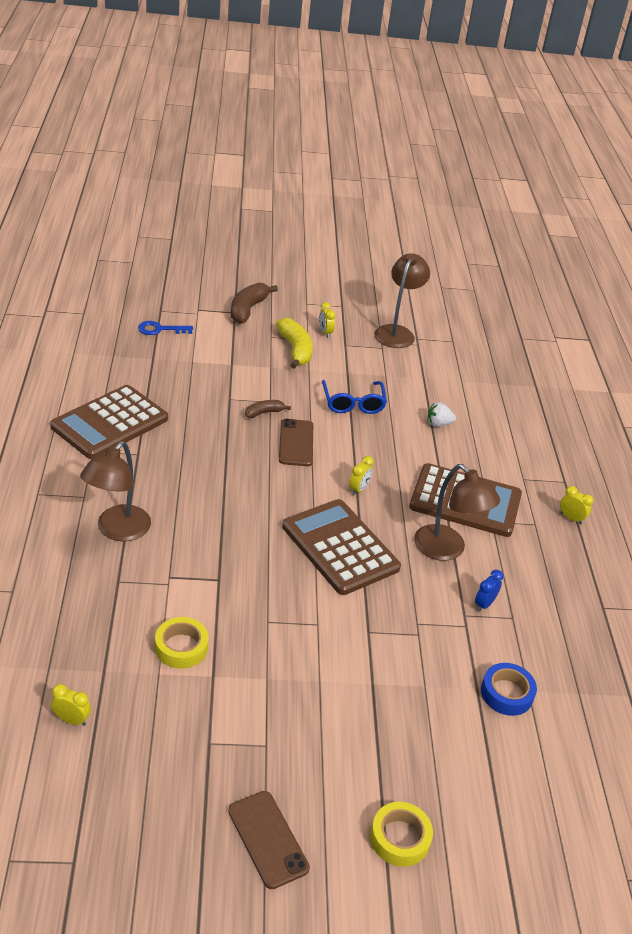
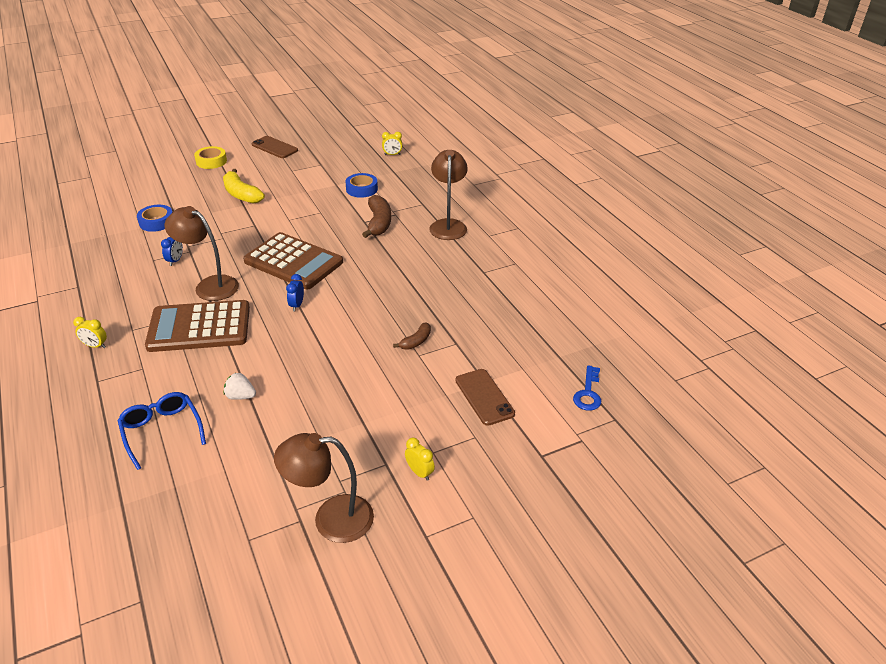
camera: 160 degrees right, 0 degrees up
(110, 423) = (527, 286): brown calculator -> none
(160, 329) = (588, 393): blue key -> blue key turned 135 degrees clockwise
(181, 647) = (361, 189): yellow tape -> blue tape
(248, 309) = (531, 468): brown banana -> brown banana (378, 223)
(295, 350) = (436, 429): yellow banana -> yellow banana (241, 194)
(296, 443) = (370, 324): brown phone -> brown phone (484, 397)
(353, 403) = (339, 385): blue glasses -> blue glasses (162, 431)
(359, 489) = (297, 305): yellow clock -> blue clock
(397, 332) = (331, 519): brown lamp -> brown lamp turned 90 degrees clockwise
(438, 424) = (240, 396): white strawberry -> white strawberry turned 135 degrees counterclockwise

